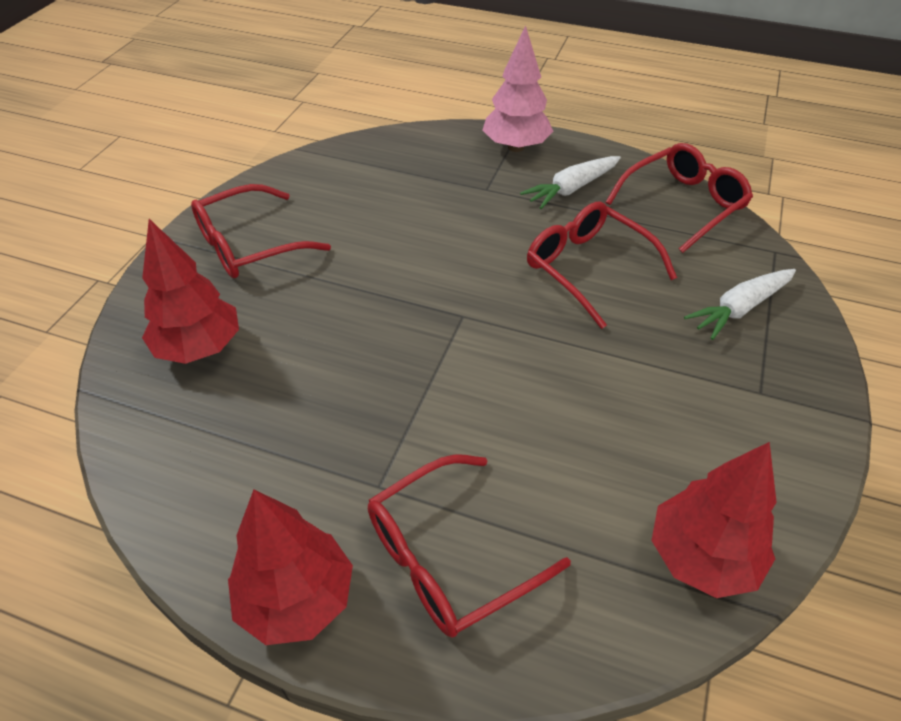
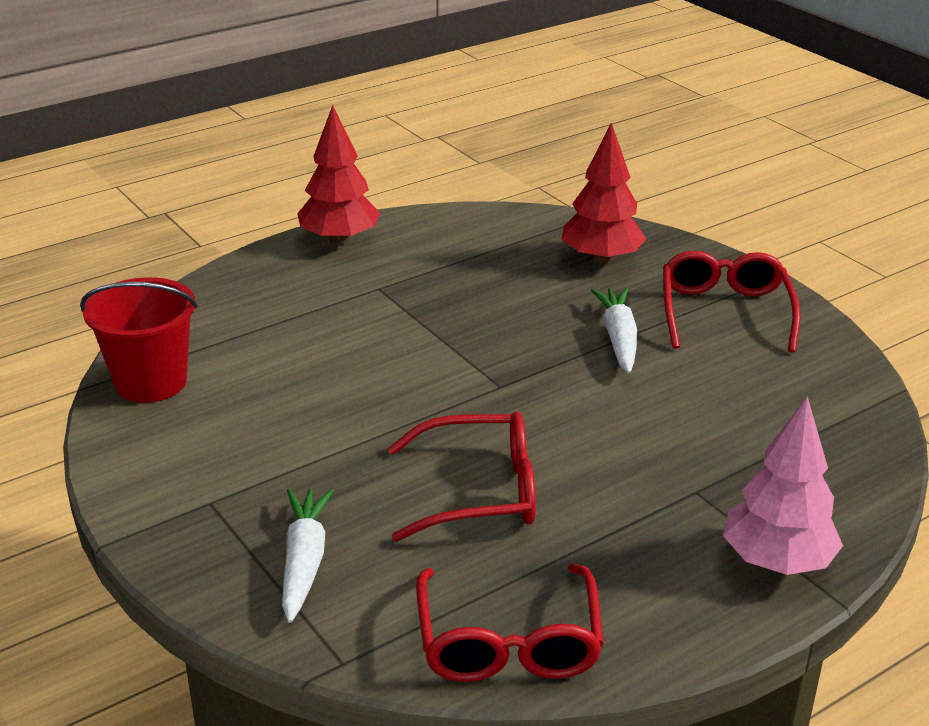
camera: 125 degrees right, 15 degrees down
(449, 556) = (293, 293): red glasses -> none
(571, 189) = (634, 559): white carrot -> white carrot (618, 338)
(702, 557) = (151, 382): red tree -> red bucket

